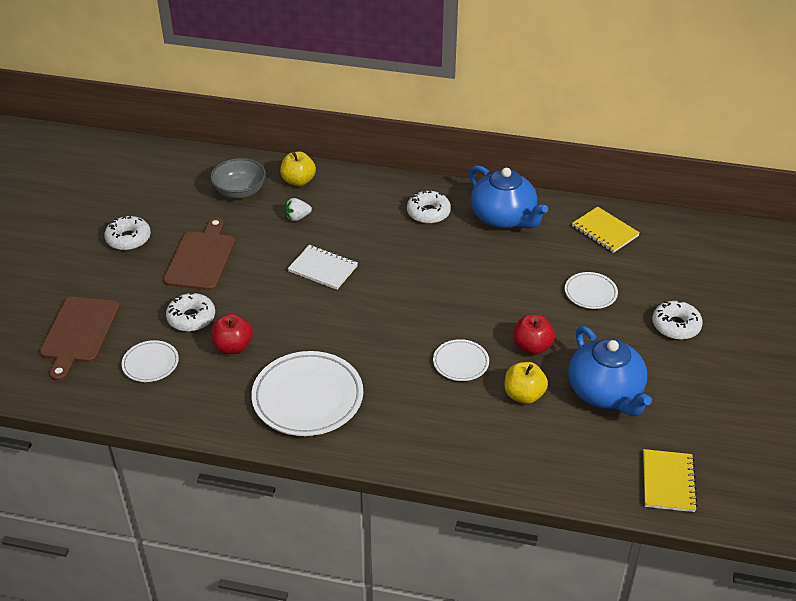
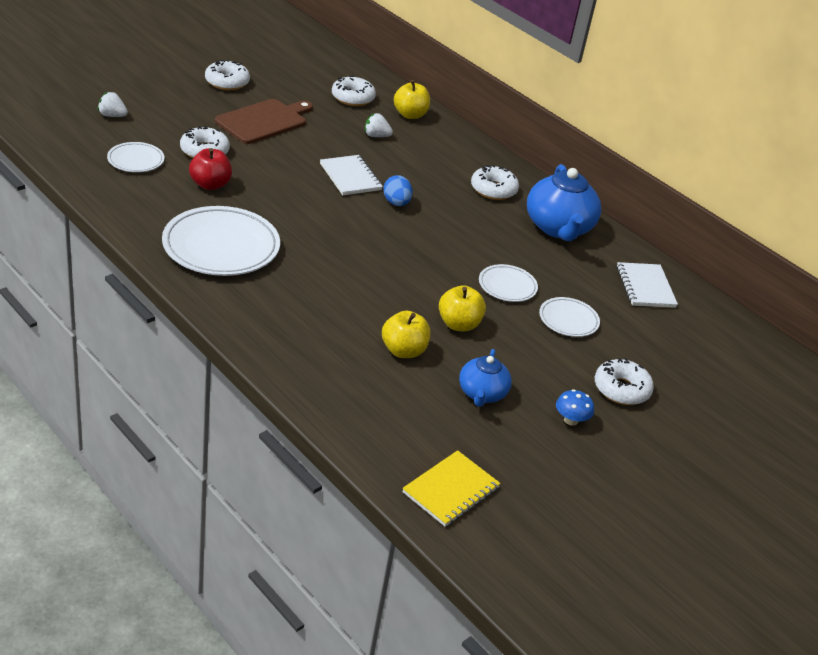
camera: 30 degrees right, 5 degrees down
(79, 333) = (112, 116): brown cutting board -> white strawberry
(240, 192) = (352, 98): grey bowl -> white donut
(379, 270) = (396, 203): none -> blue egg
(460, 362) = (379, 298): white plate -> white plate (507, 286)
(532, 347) = (458, 324): red apple -> yellow apple
(605, 231) = (645, 287): yellow notebook -> white notebook
(605, 393) = (482, 394): blue teapot -> blue teapot, size x0.58
(674, 373) = (571, 420): none -> blue mushroom

